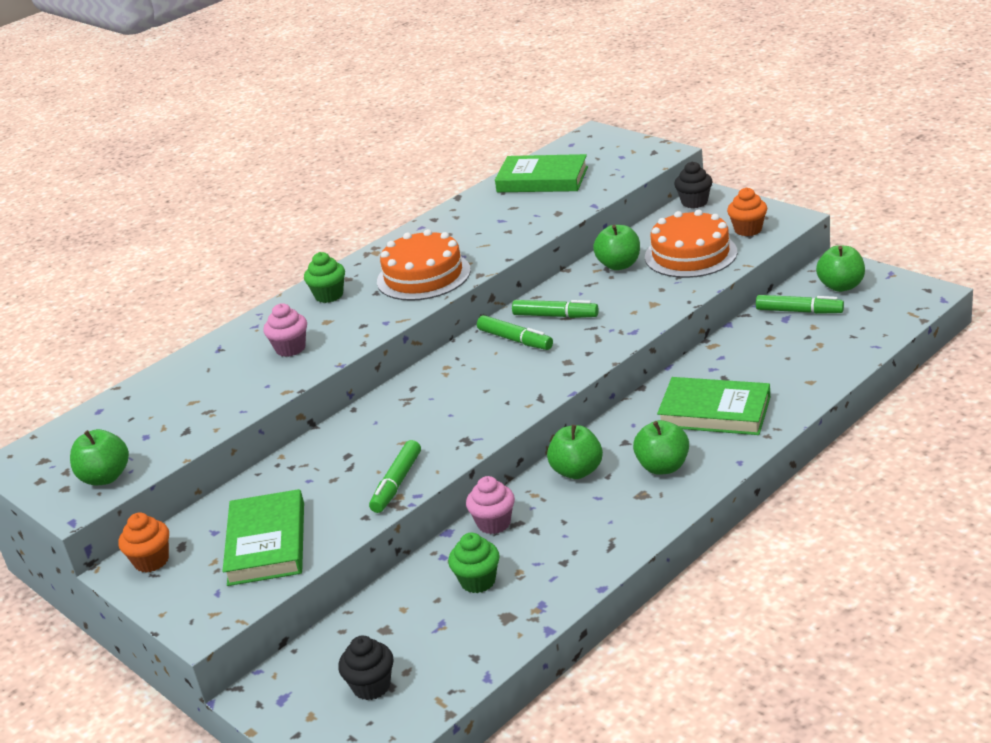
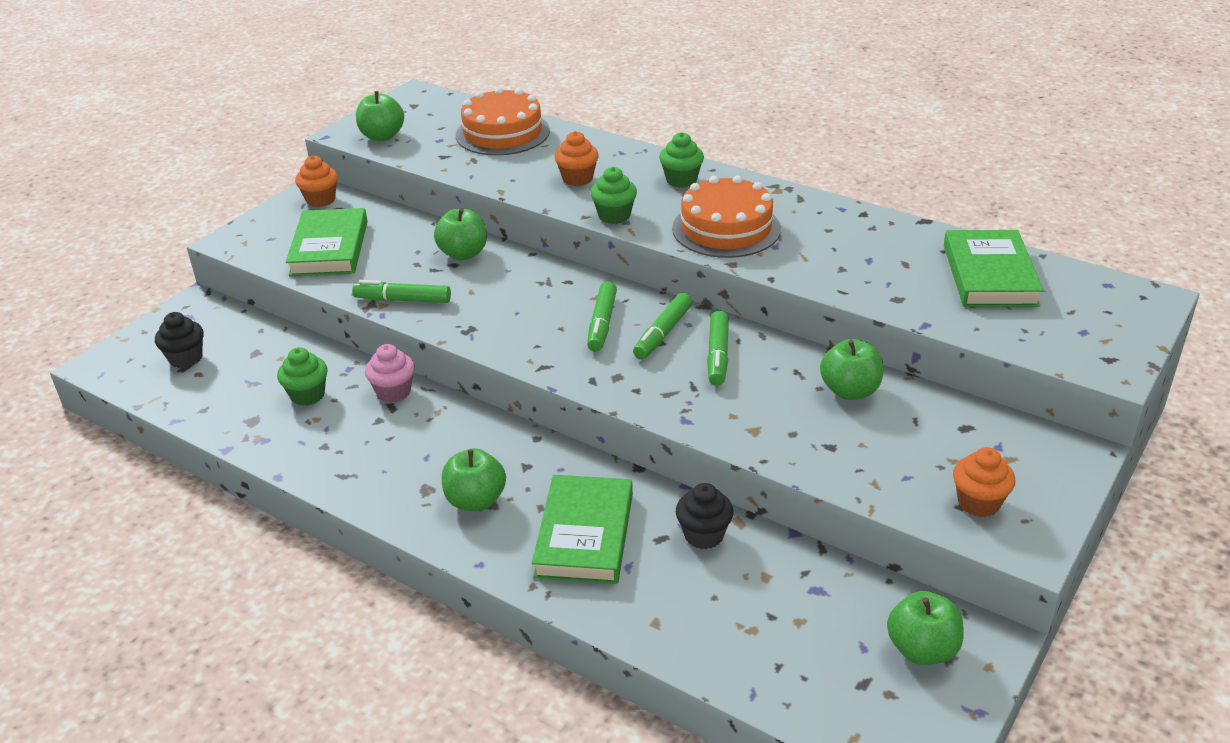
camera: 75 degrees right, 5 degrees up
(266, 543) = (329, 248): green book -> green book turned 75 degrees counterclockwise
(290, 348) = (577, 179): pink cupcake -> orange cupcake
(371, 328) = (614, 216): none -> green cupcake
(577, 471) = (474, 436): green apple -> green apple (463, 254)
(690, 254) = (891, 451): orange cake -> orange cake (502, 133)
(694, 202) = (1051, 442): black cupcake -> black cupcake (704, 535)
(799, 311) = (839, 604): green marker -> green marker (602, 324)

